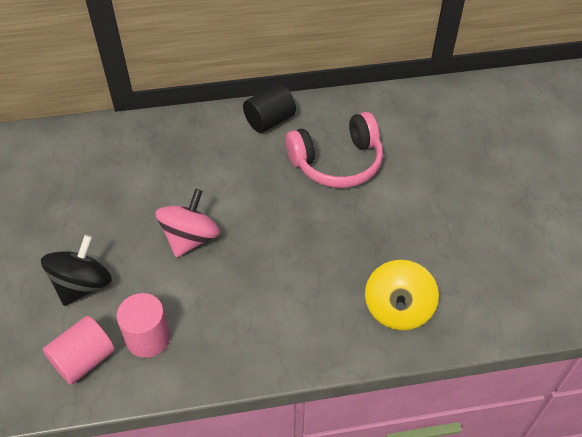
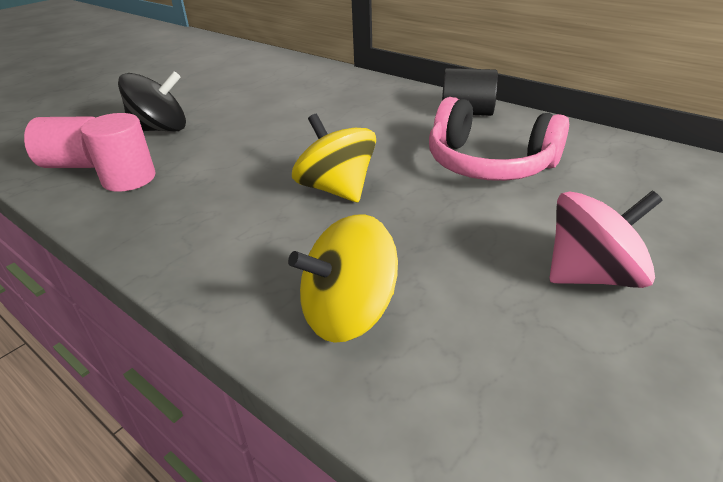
camera: 50 degrees right, 15 degrees down
(190, 238) = (270, 144): pink spinning top -> pink spinning top (592, 275)
(287, 243) = (336, 189): none -> yellow spinning top

